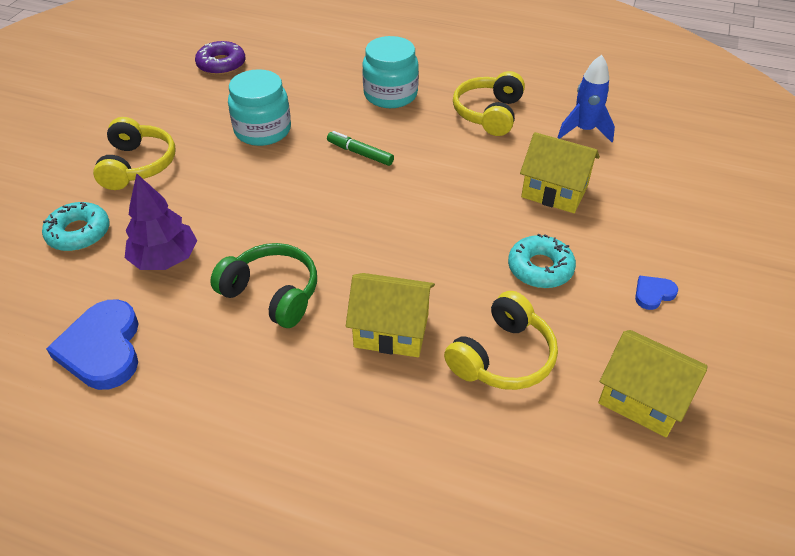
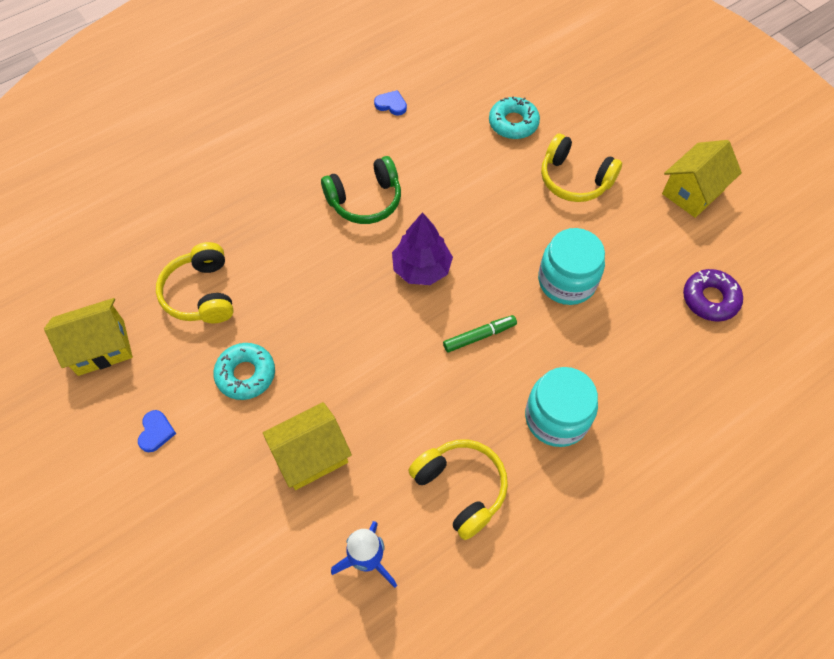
camera: 125 degrees right, 15 degrees up
(102, 348) = (391, 104): blue heart -> blue heart, size x0.48
(165, 259) = (448, 158): purple tree -> purple tree (421, 268)
(391, 331) = (277, 247): yellow house -> yellow house (692, 192)

